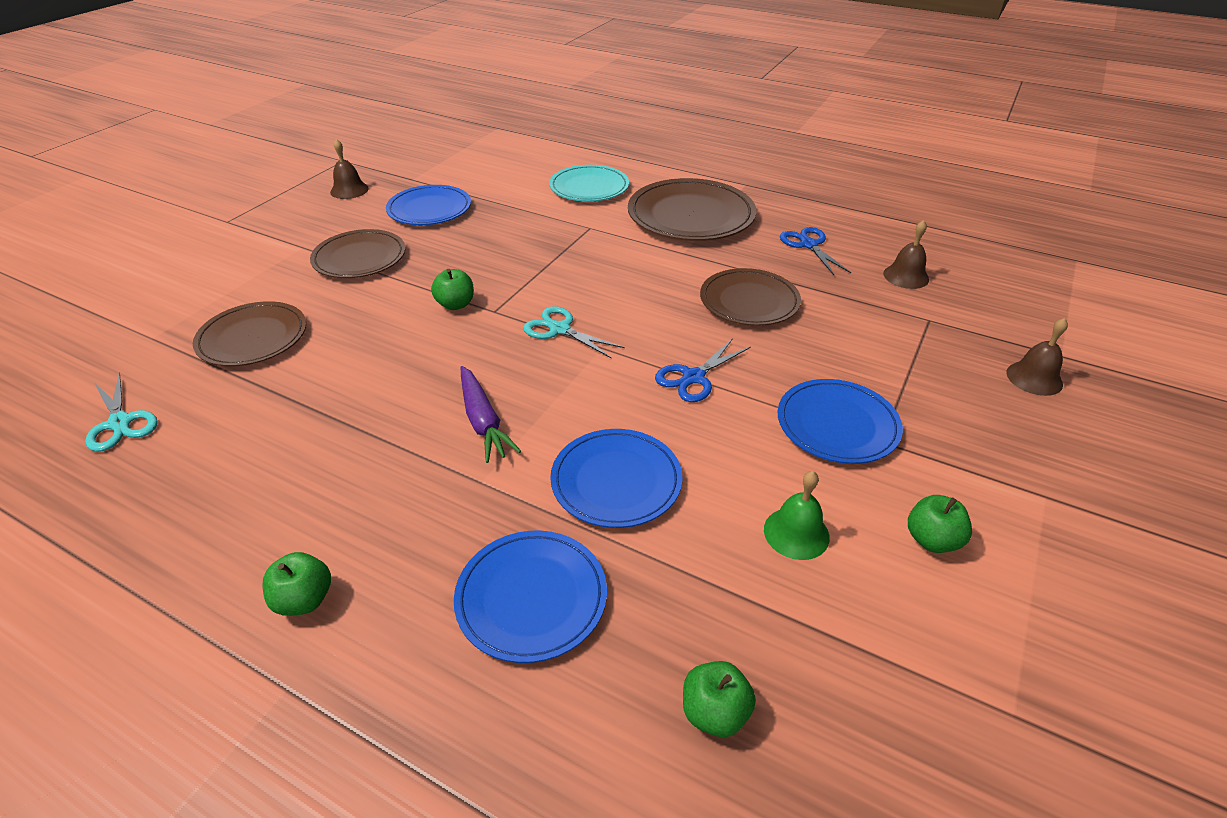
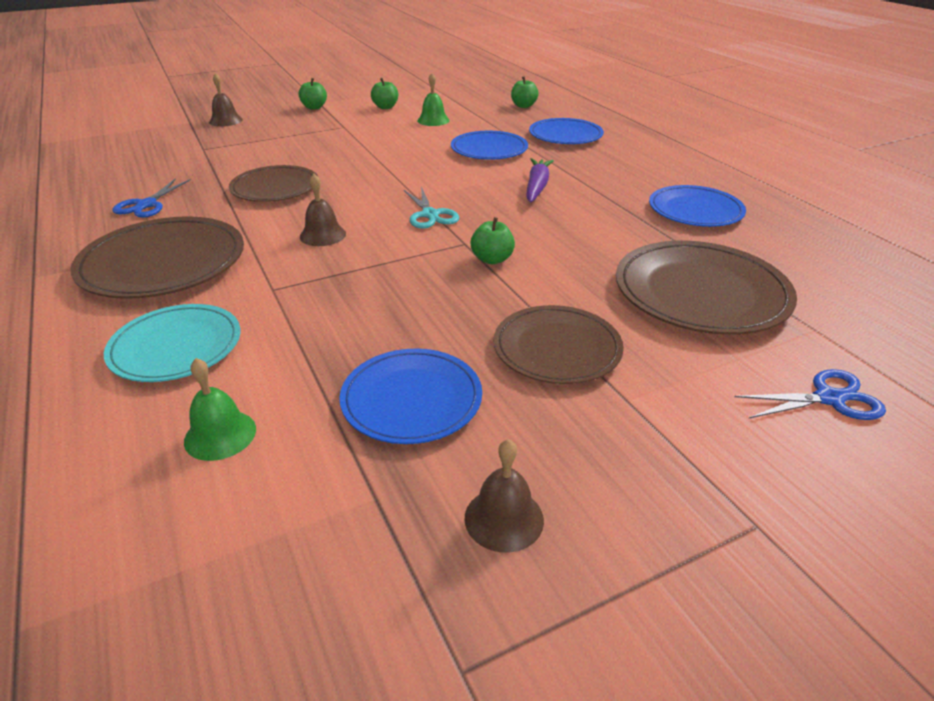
camera: 145 degrees left, 5 degrees down
(120, 423) = (813, 261): turquoise scissors -> none
(253, 338) = (701, 293): brown plate -> brown plate, size x1.51
(304, 599) = (672, 159): green apple -> green apple (314, 107)
(507, 172) = (220, 435): none -> green bell
(693, 377) = (386, 168): blue scissors -> blue scissors (829, 398)
(837, 425) = (351, 135): blue plate -> blue plate (695, 210)
(906, 276) = (150, 168): brown bell -> brown bell (323, 235)

